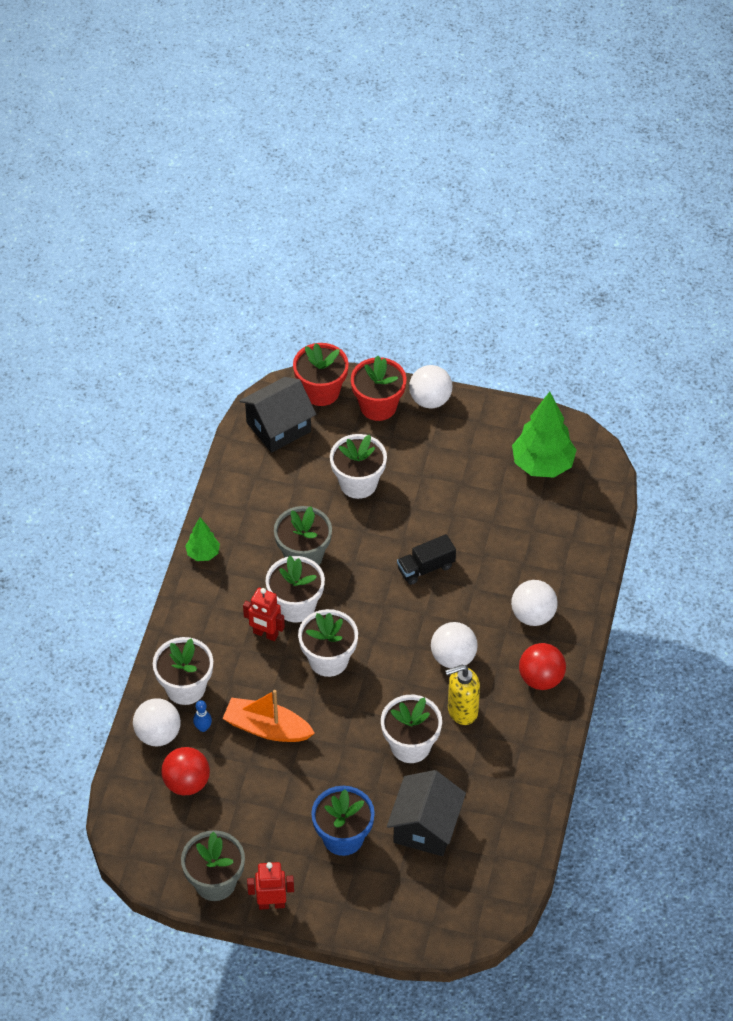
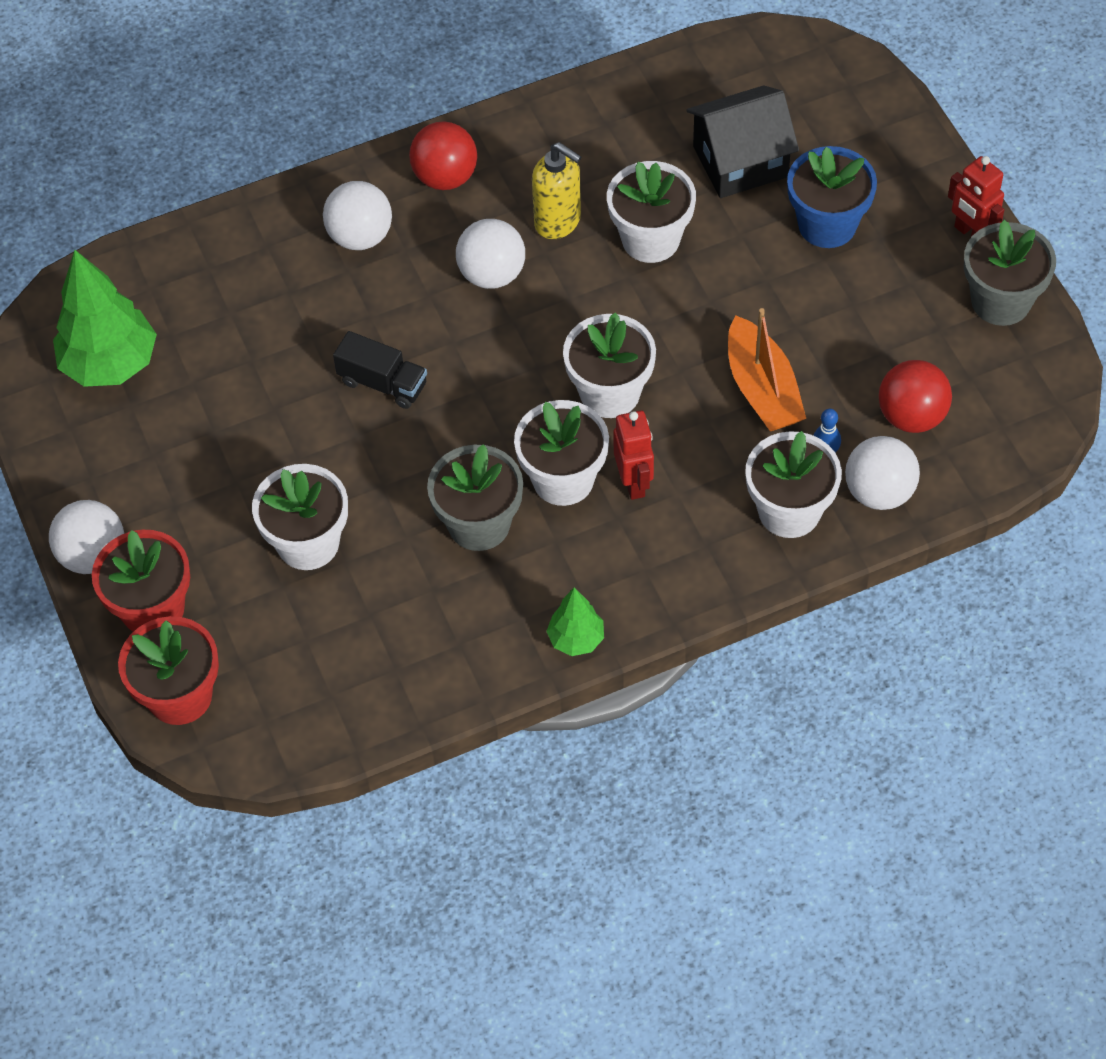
camera: 125 degrees left, 5 degrees up
(278, 427) = (287, 703): black house -> none

